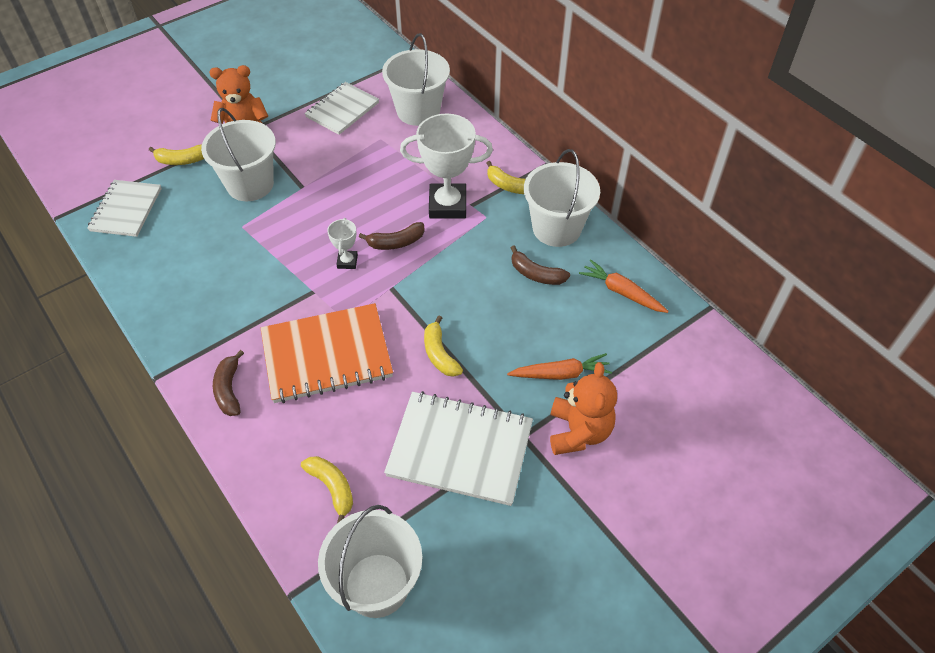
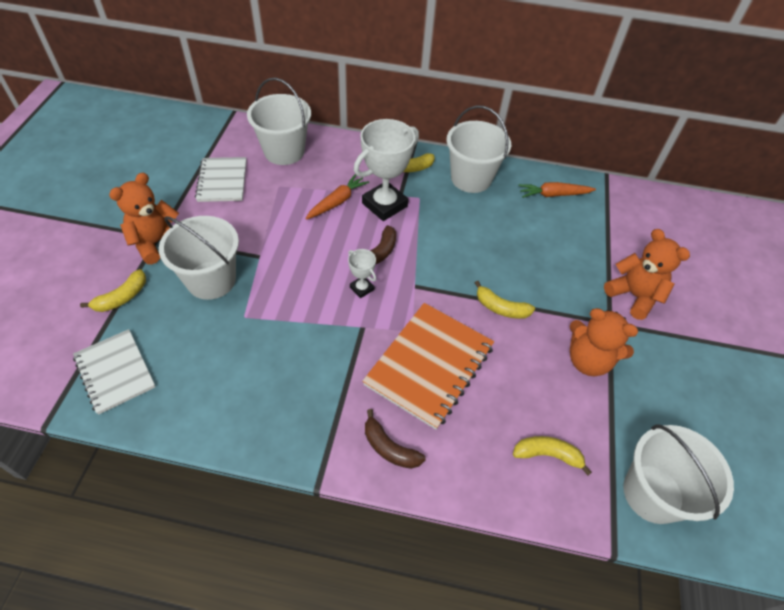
camera: 45 degrees left, 0 degrees up
(460, 449) = (588, 360): white notebook -> orange teddy bear
(536, 274) = (494, 215): brown banana -> none
(560, 374) = (582, 268): orange carrot -> orange carrot (337, 202)

